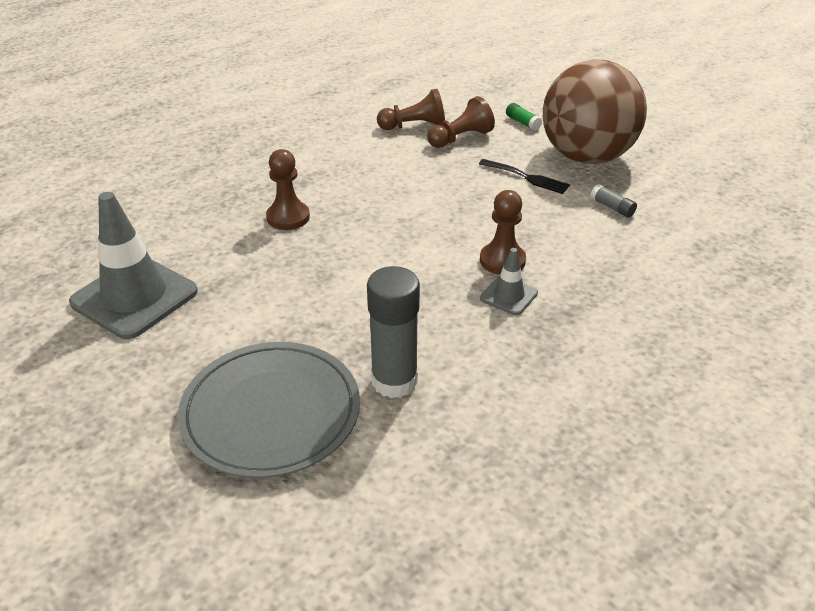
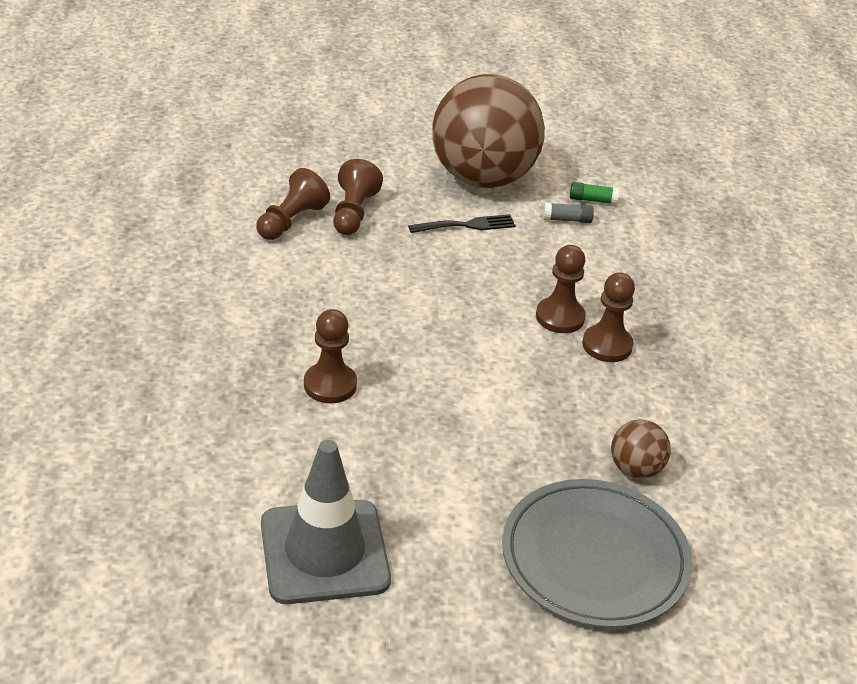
camera: 50 degrees left, 0 degrees up
(394, 381) = (635, 469): grey glue stick -> brown ball
(508, 296) = (607, 345): grey traffic cone -> brown pawn
(522, 123) = (382, 167): green glue stick -> green glue stick (592, 200)

